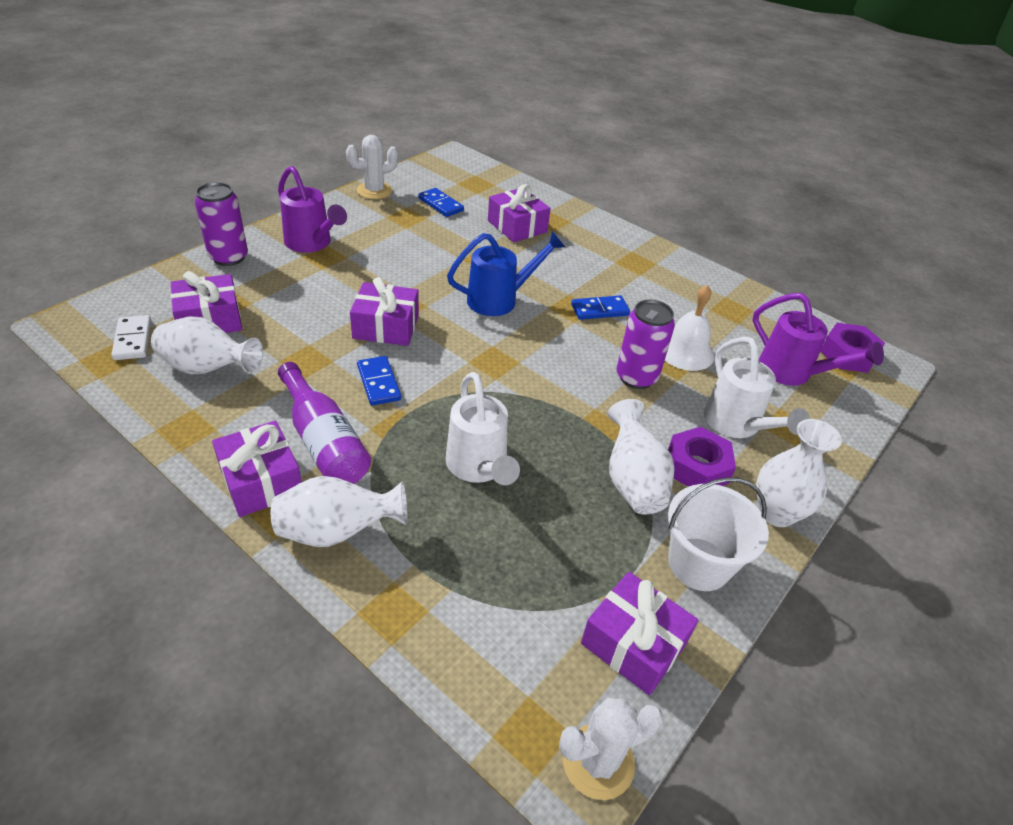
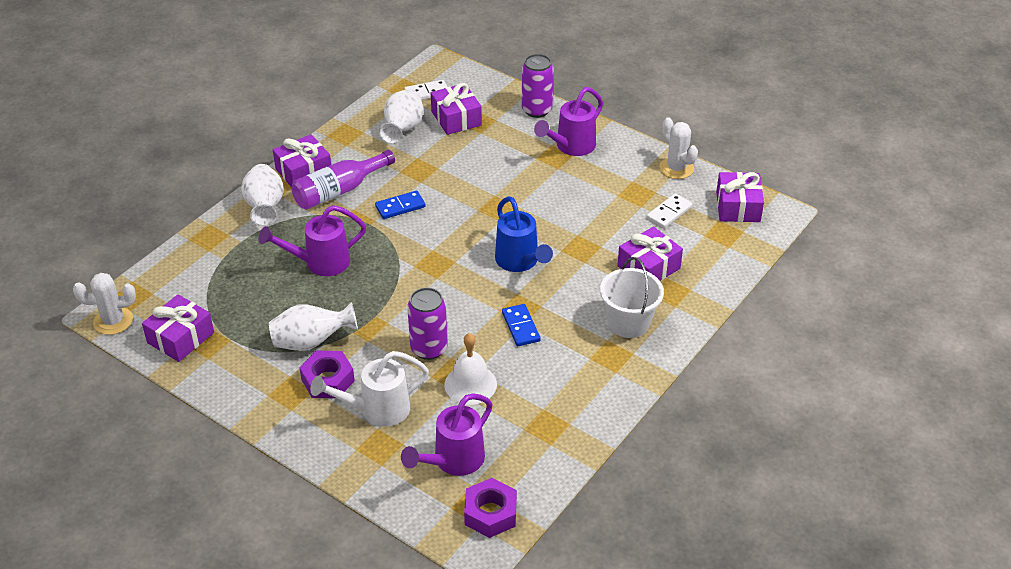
camera: 90 degrees right, 0 degrees up
(386, 327) = (466, 202): purple gift -> purple gift (738, 207)
(440, 204) = (669, 213): blue domino -> white domino
(479, 467) = (320, 263): white watering can -> purple watering can
(598, 761) = (113, 321): white cactus -> white cactus turned 75 degrees counterclockwise
(699, 564) = (237, 373): white bucket -> white bucket (628, 323)
(776, 513) = (283, 423): white vase -> none

